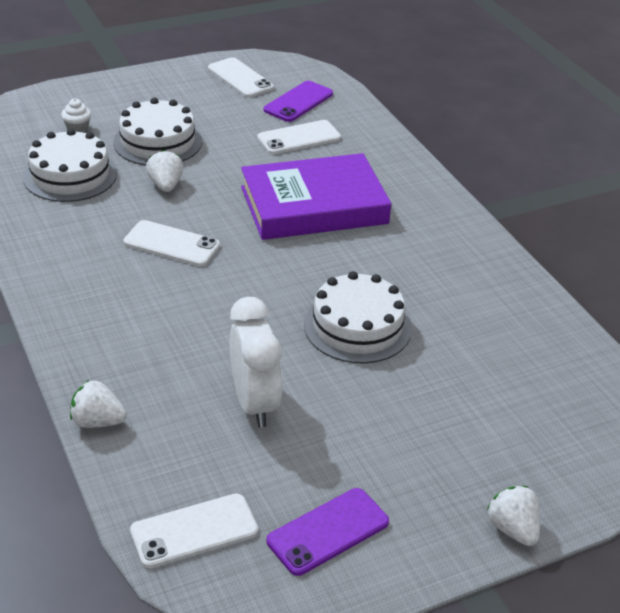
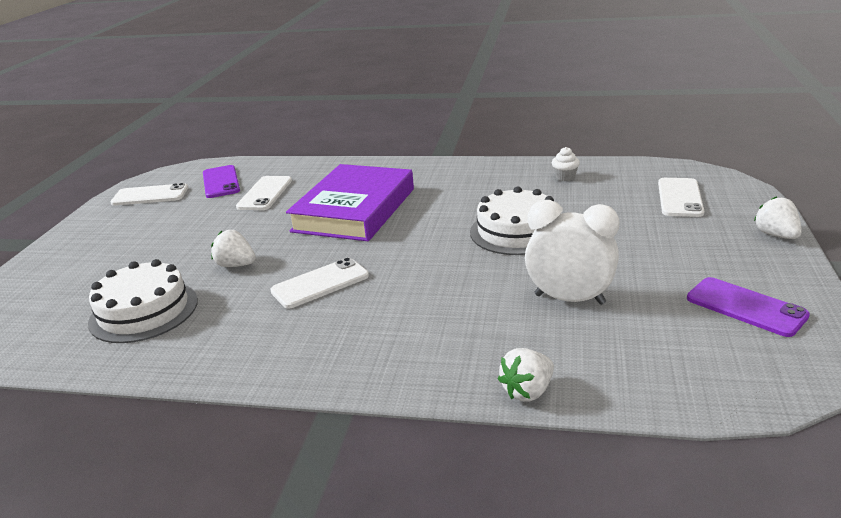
camera: 50 degrees left, 10 degrees down
(77, 129) = (82, 288): white cupcake -> white cupcake (565, 177)
(158, 142) = (170, 253): white cake -> none
(194, 531) = (714, 374): white phone -> white phone (679, 198)
(328, 531) = (745, 307): purple phone -> purple phone turned 45 degrees counterclockwise
(512, 529) = (776, 235): white strawberry -> white strawberry turned 60 degrees clockwise

